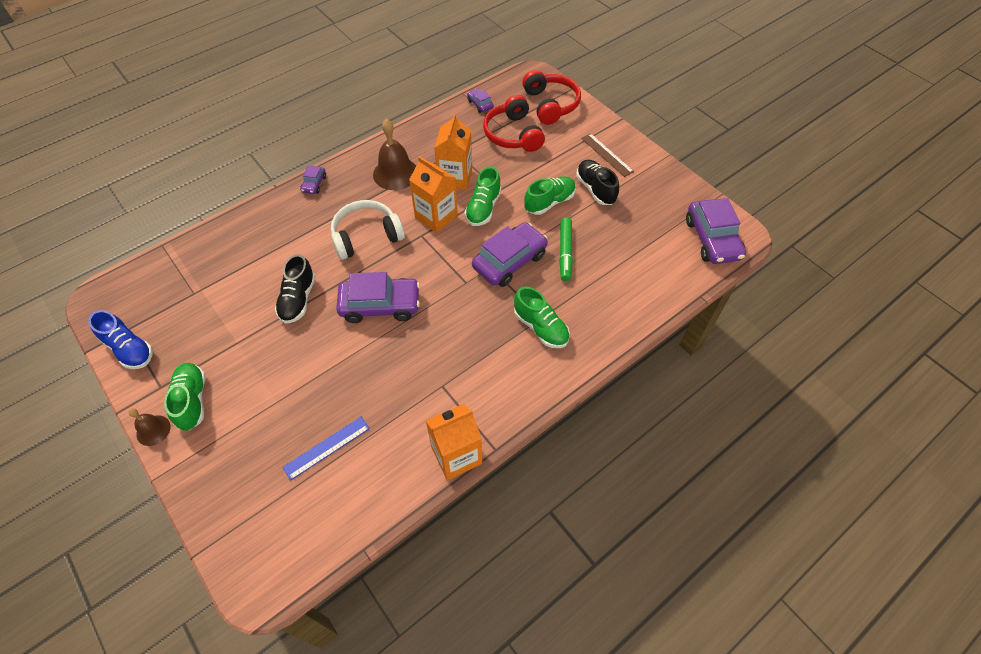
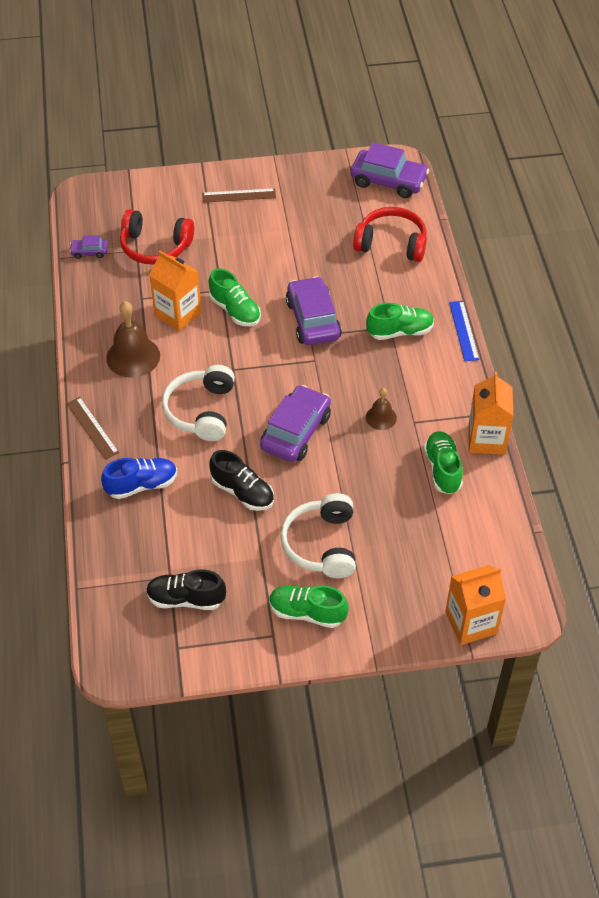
camera: 60 degrees left, 5 degrees down
(129, 349) = (206, 651): blue shoe -> blue shoe (141, 485)
(153, 430) = (321, 653): brown bell -> brown bell (381, 417)
(269, 378) = (322, 544): none -> white headphones
(314, 184) = (92, 427): purple car -> brown ruler
(327, 448) = (424, 524): blue ruler -> blue ruler (464, 330)
(436, 216) = (218, 349): orange carton -> orange carton (471, 623)
(549, 202) = (265, 261): green shoe -> green shoe (442, 469)
(550, 104) = (138, 201): red headphones -> red headphones (391, 243)
(565, 252) = (331, 278): green marker -> none
(595, 189) = (275, 224): black shoe -> black shoe (186, 599)

